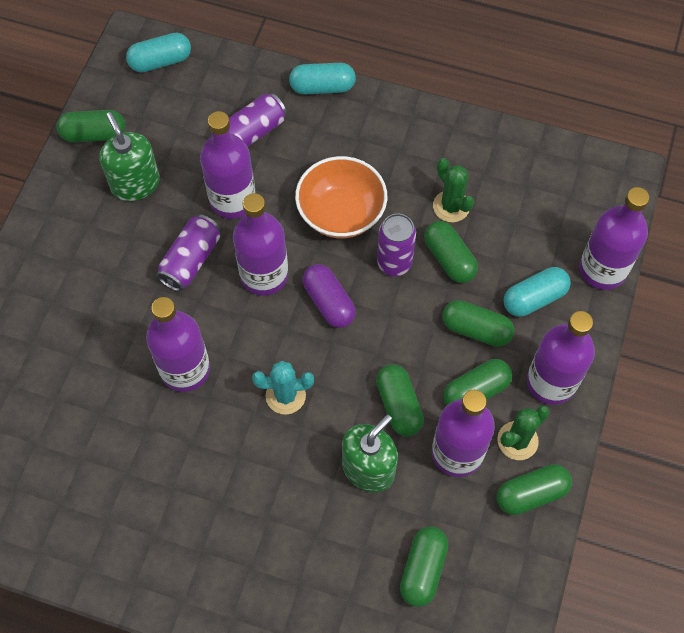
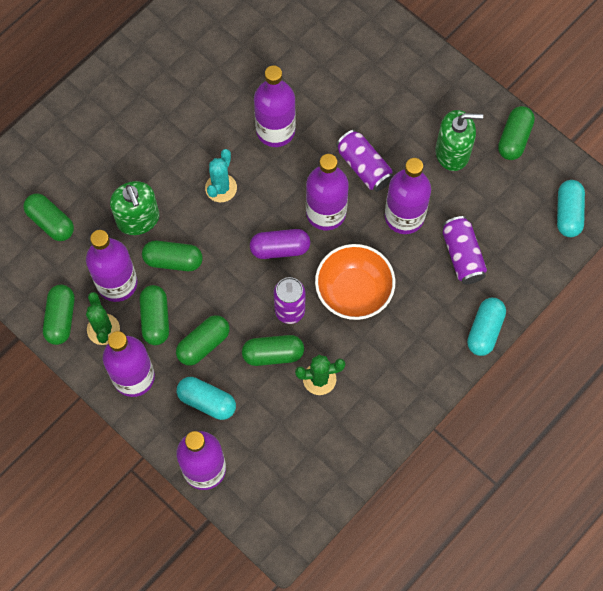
camera: 115 degrees right, 5 degrees up
(534, 298) = (207, 401): turquoise capsule -> turquoise capsule turned 60 degrees counterclockwise

